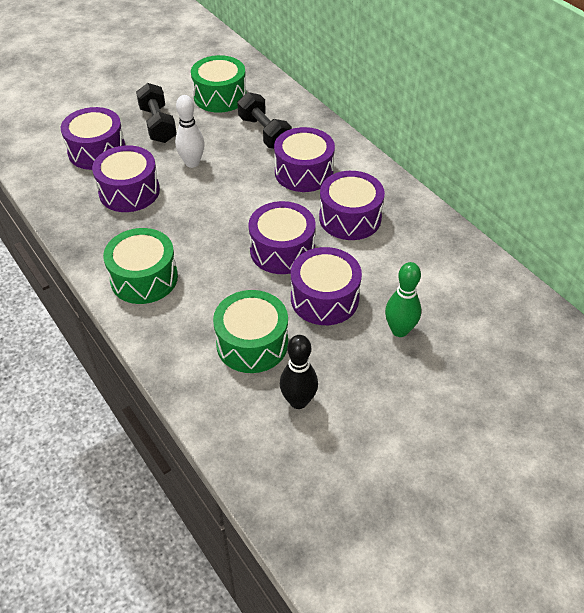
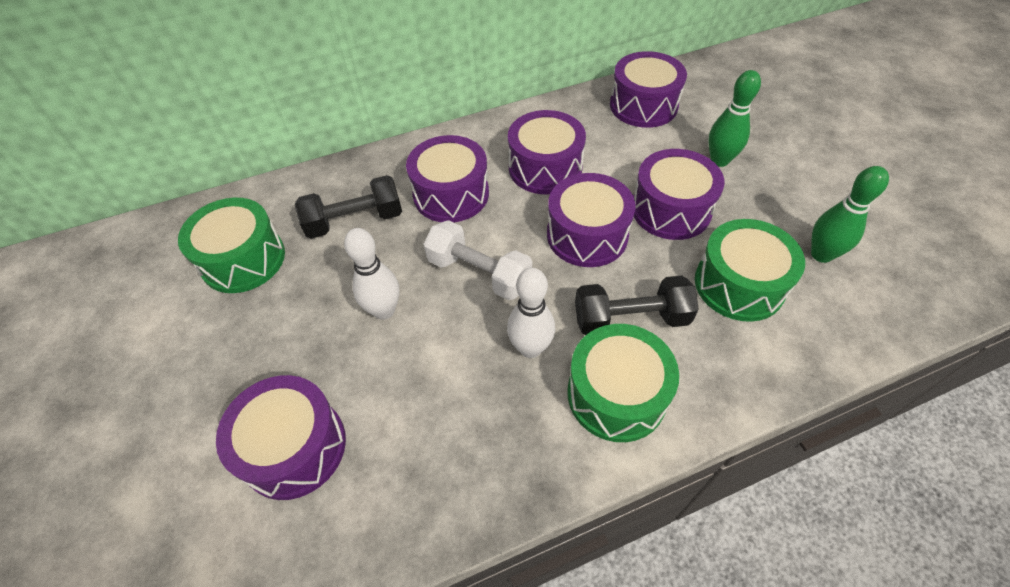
camera: 75 degrees left, 5 degrees up
(129, 191) = (419, 402): purple drum -> purple drum (643, 105)
(158, 125) = (269, 347): black dumbbell -> black dumbbell (630, 319)
(174, 233) = (530, 348): none -> white bowling pin
(232, 199) = (479, 273): none -> white dumbbell
(298, 401) = (821, 254): black bowling pin -> green bowling pin

